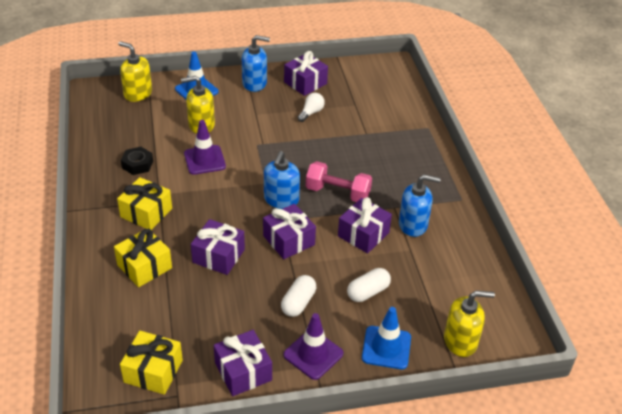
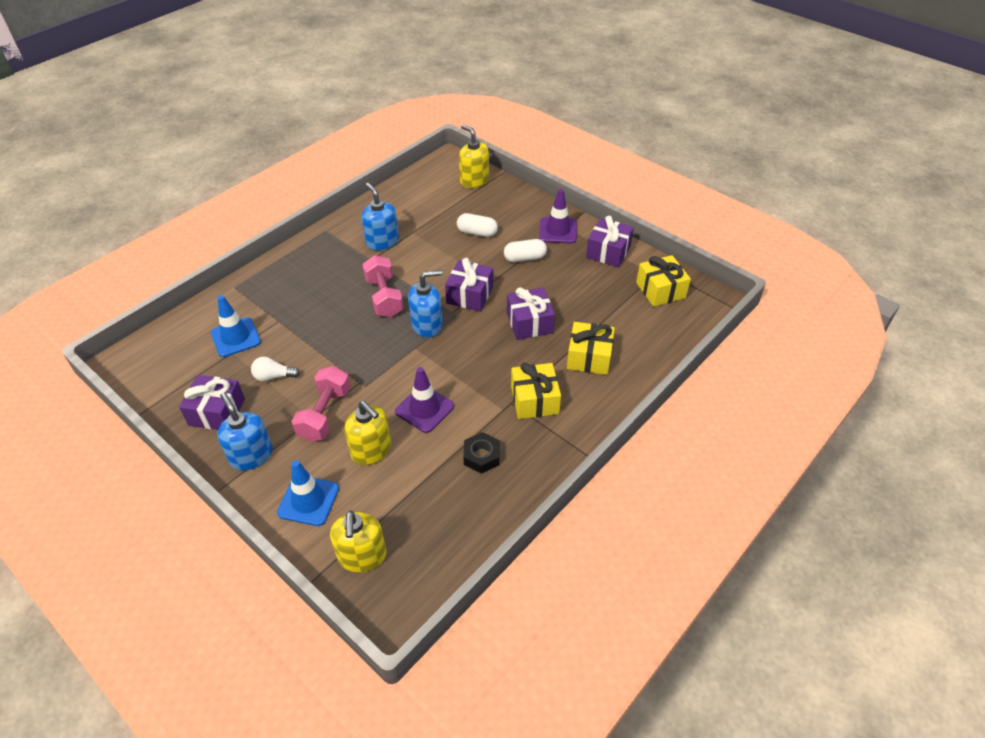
camera: 125 degrees left, 5 degrees up
(252, 120) = (325, 414): none -> pink dumbbell
(363, 234) = (420, 261): purple gift -> none
(386, 347) = (515, 205): blue traffic cone -> blue traffic cone (236, 337)

